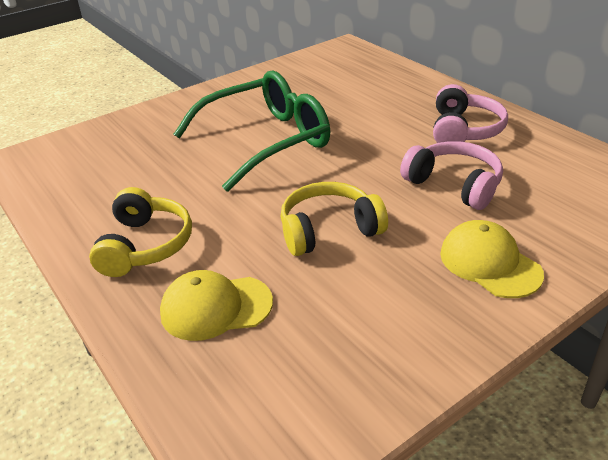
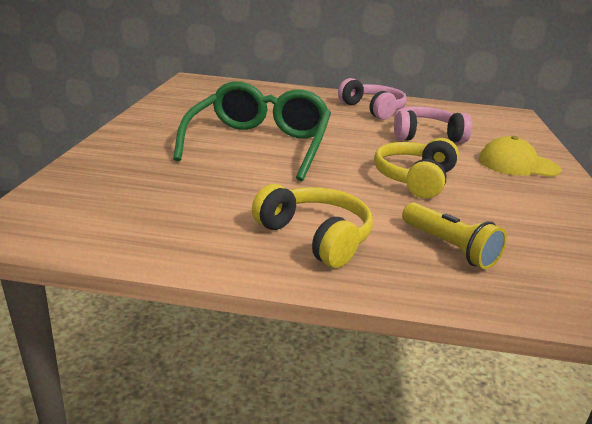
camera: 50 degrees left, 10 degrees down
(216, 307) = (449, 248): yellow cap -> yellow flashlight

